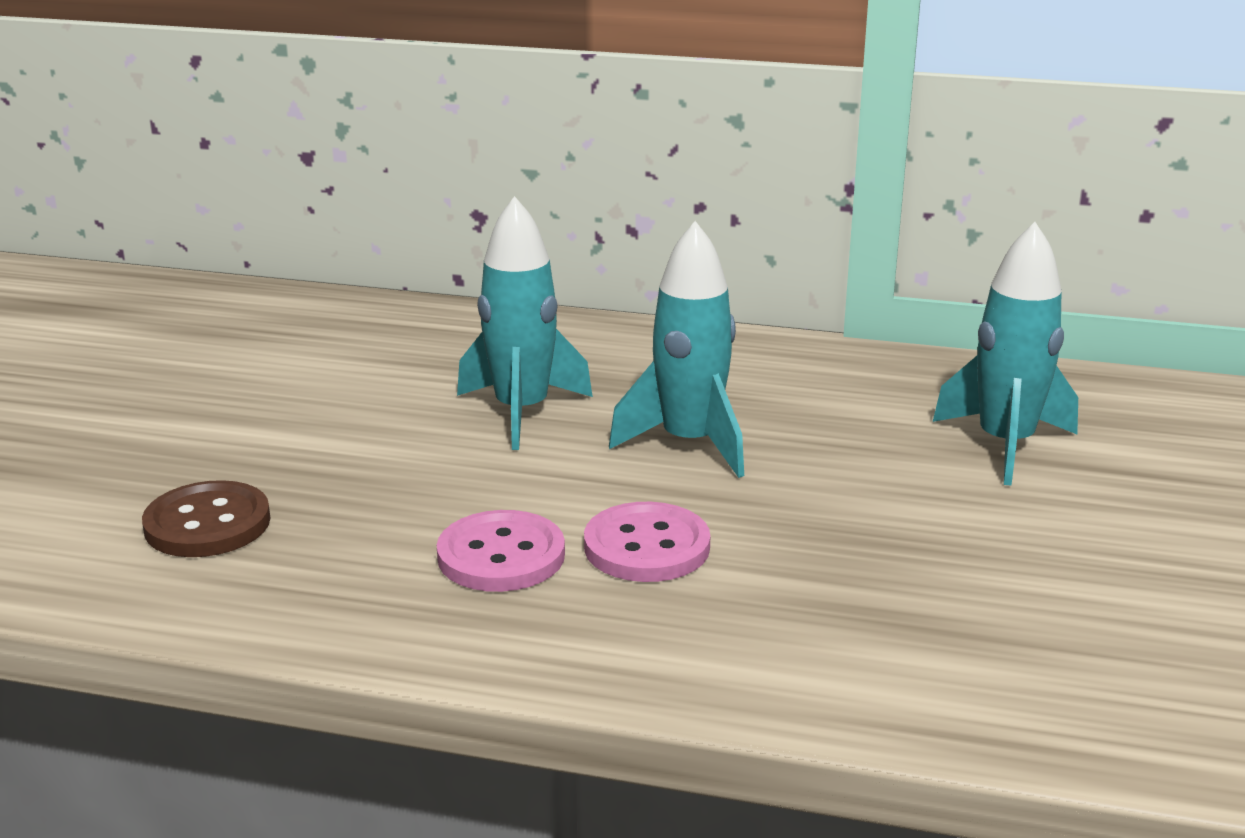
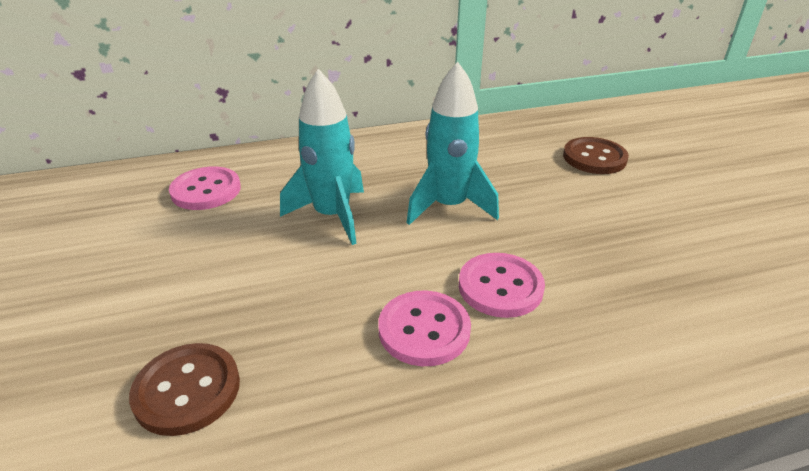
camera: 30 degrees left, 10 degrees up
(397, 344) = (206, 190): none -> pink button
(1005, 445) = (594, 158): turquoise rocket -> brown button

